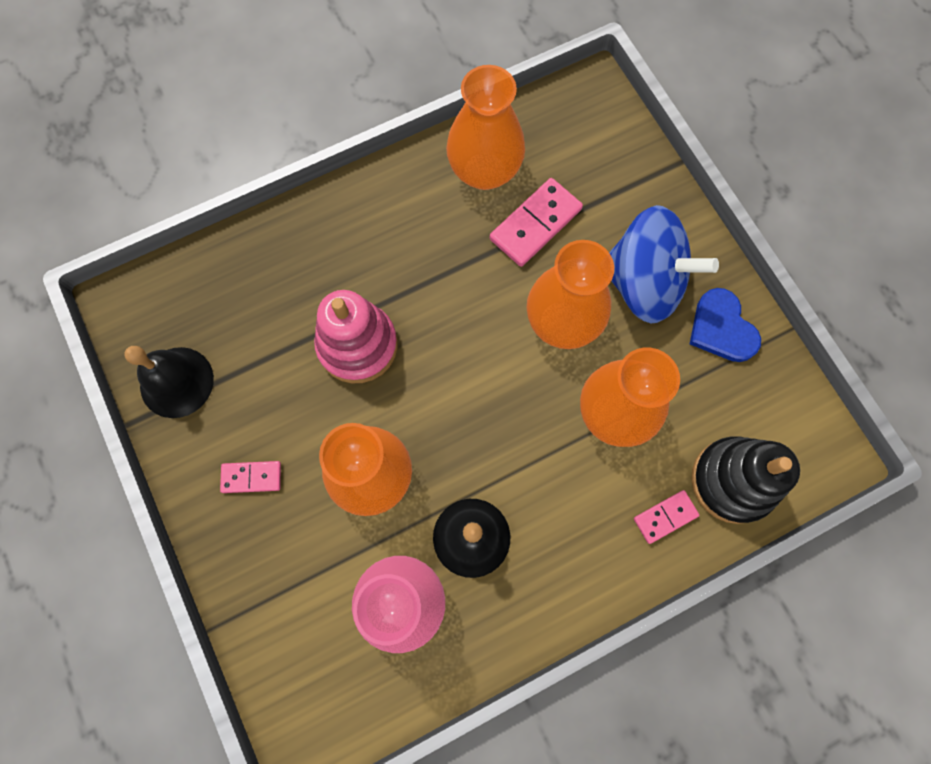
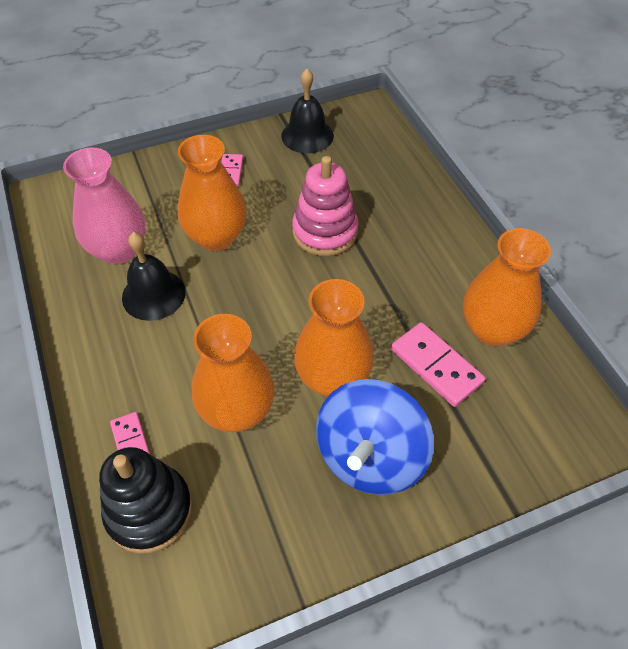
camera: 95 degrees right, 20 degrees down
(721, 328) = (313, 529): blue heart -> none

